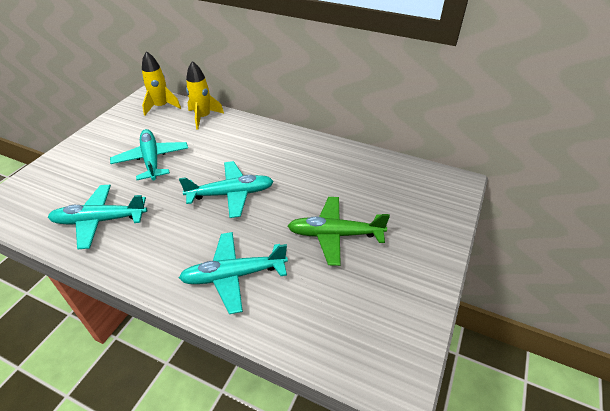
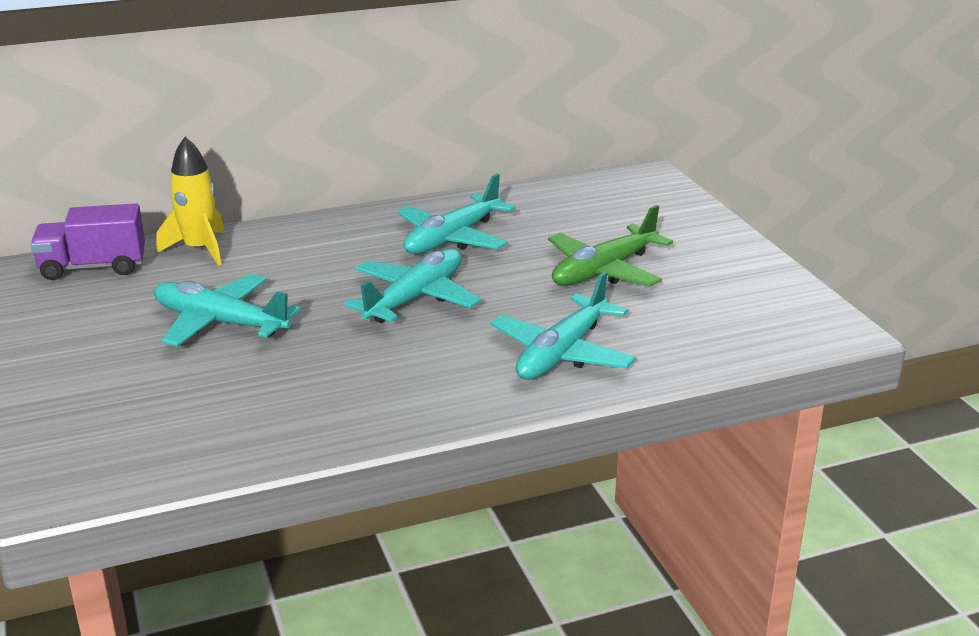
camera: 45 degrees left, 15 degrees down
(100, 221) = (284, 407): turquoise plane -> turquoise plane (452, 238)
(161, 106) = (93, 267): yellow rocket -> purple truck

